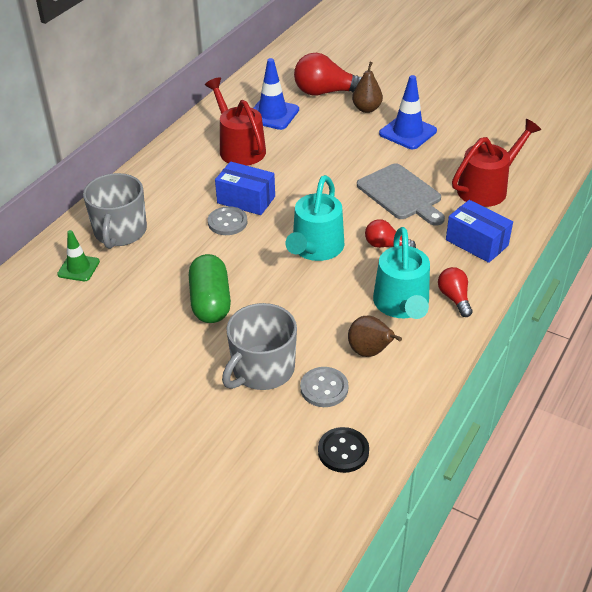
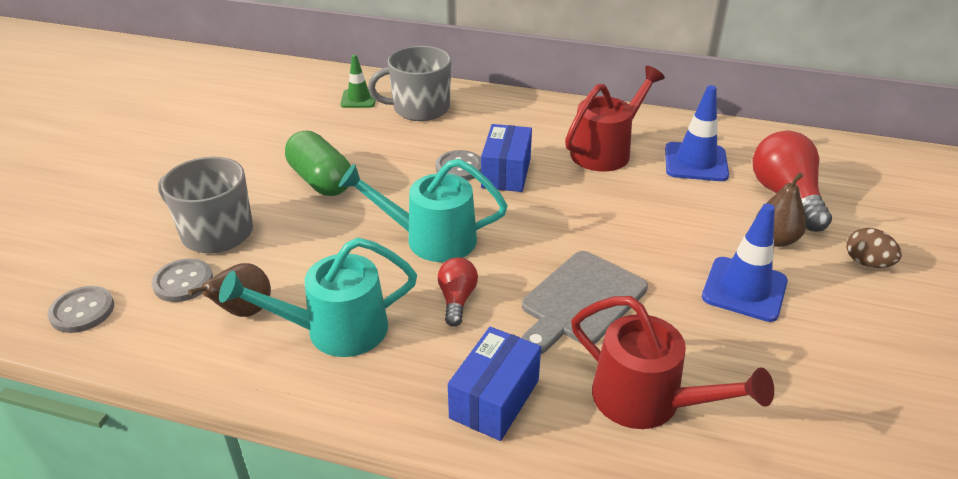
camera: 75 degrees right, 5 degrees down
(210, 302) = (321, 180): green capsule -> green capsule turned 75 degrees clockwise
(343, 451) = (82, 311): black button -> grey button
(397, 86) = (867, 263): none -> brown egg
(454, 298) = (358, 384): red light bulb -> none

